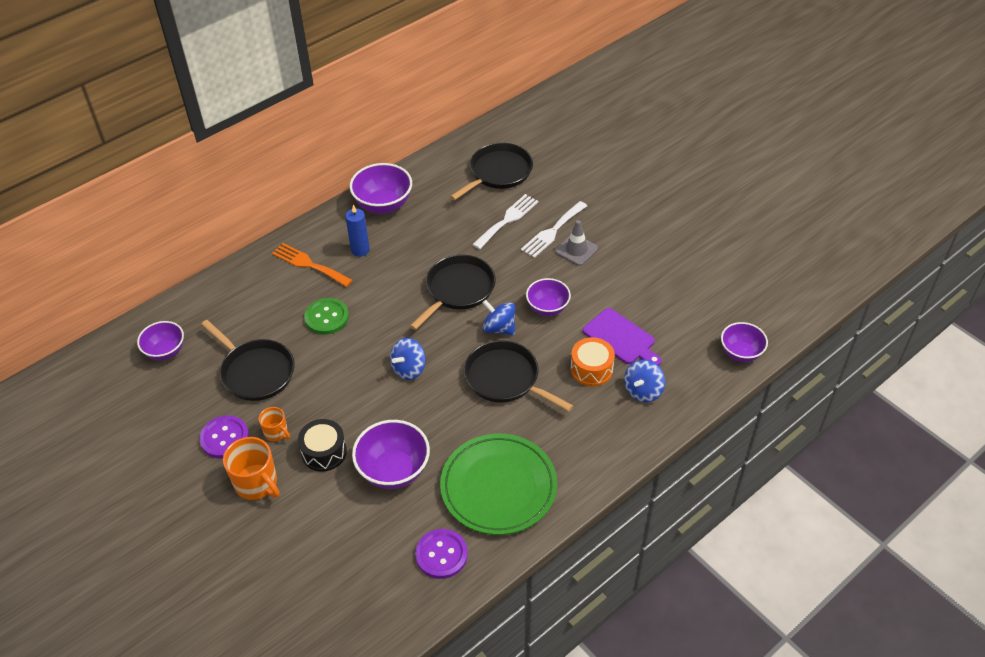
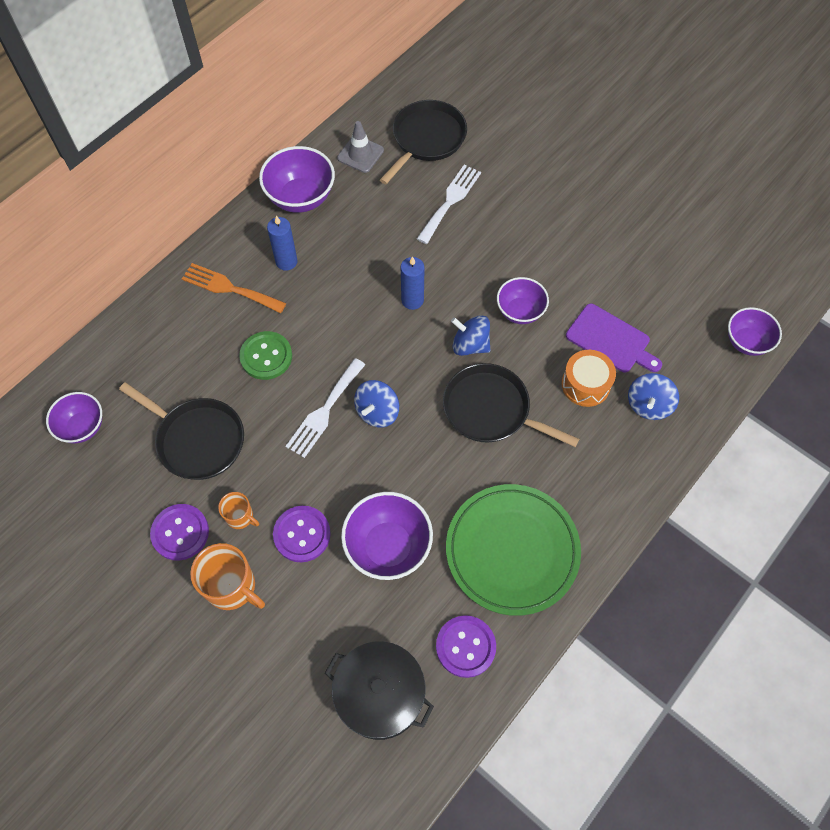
camera: 10 degrees left, 15 degrees up
(324, 452) = (302, 534): black drum -> purple button
(360, 581) = (380, 694): none -> black pot
(458, 289) = (412, 300): black pan -> blue candle
(552, 231) = (505, 210): white fork -> white fork (324, 411)
(576, 250) = (537, 231): grey traffic cone -> grey traffic cone (360, 154)

